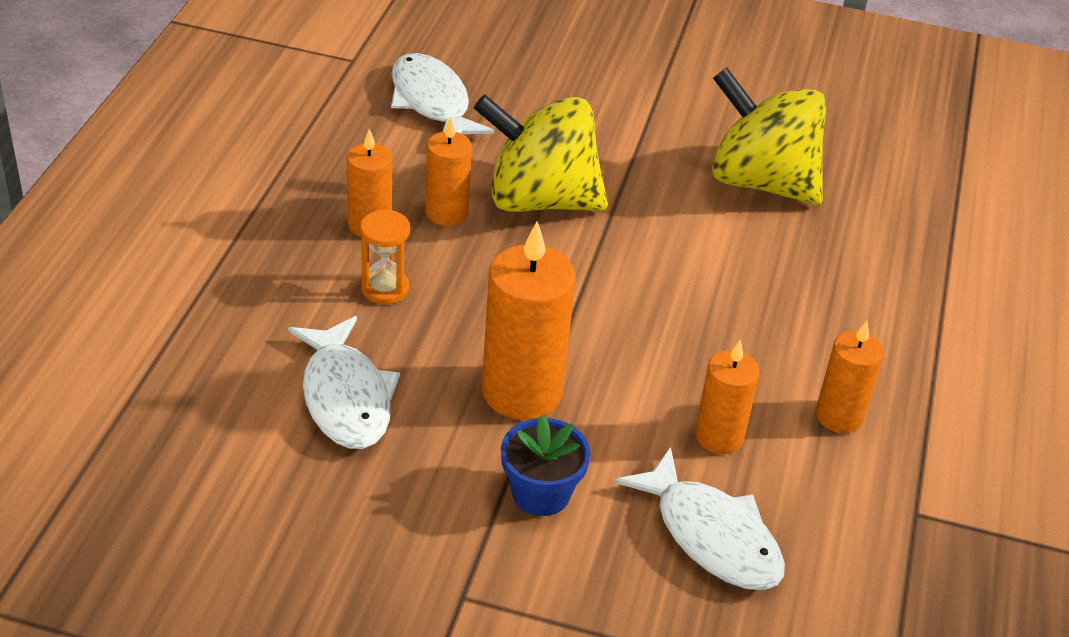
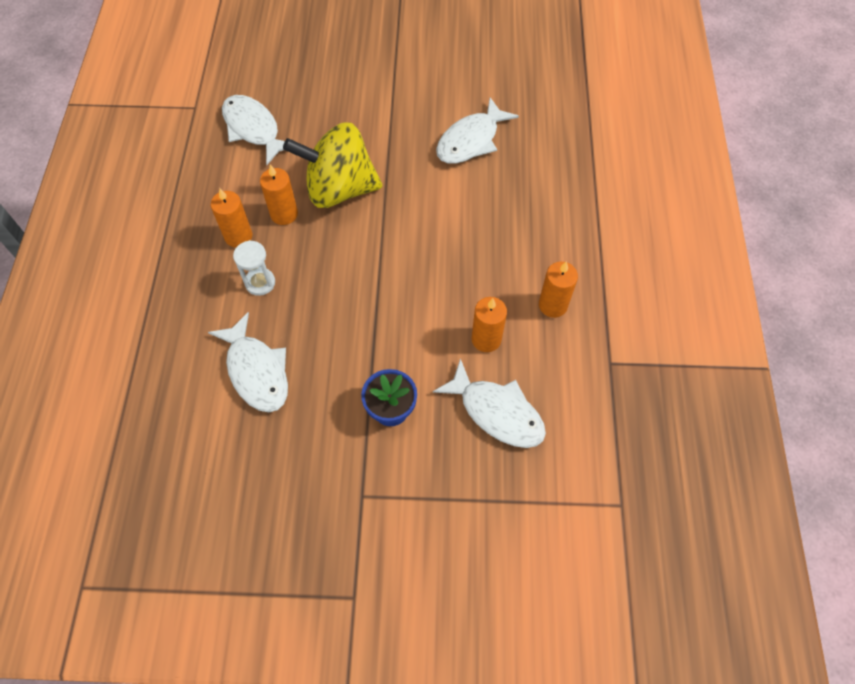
camera: 10 degrees left, 20 degrees up
(385, 288) = (260, 283): orange hourglass -> white hourglass
(522, 392) = (362, 338): orange candle -> none
(761, 182) = (471, 140): yellow spinning top -> white fish

